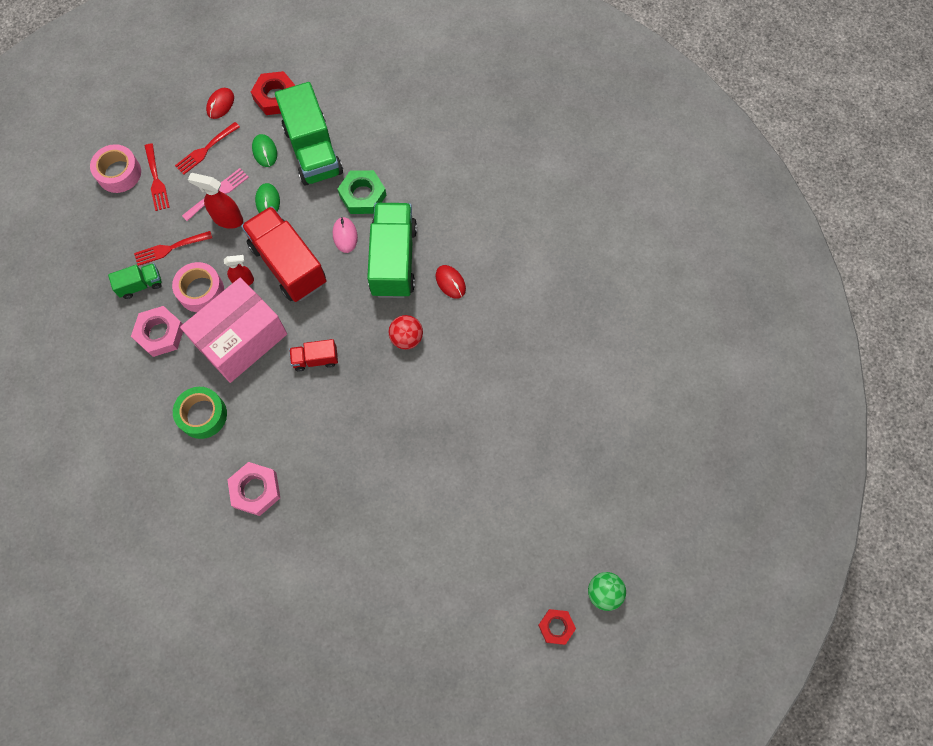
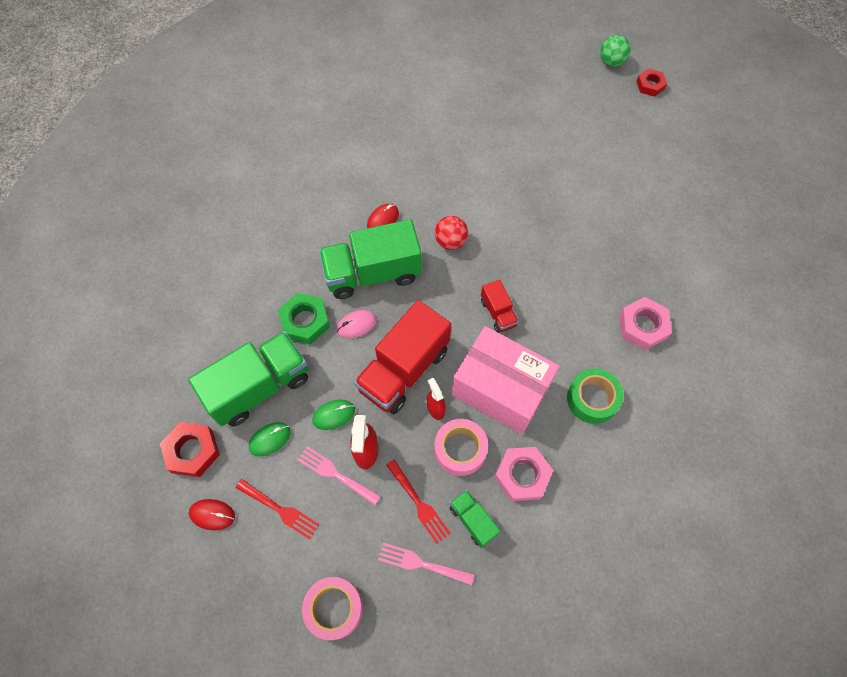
camera: 105 degrees left, 5 degrees down
(124, 239) = (421, 564): none -> pink fork
(156, 180) = (334, 555): red fork -> none

